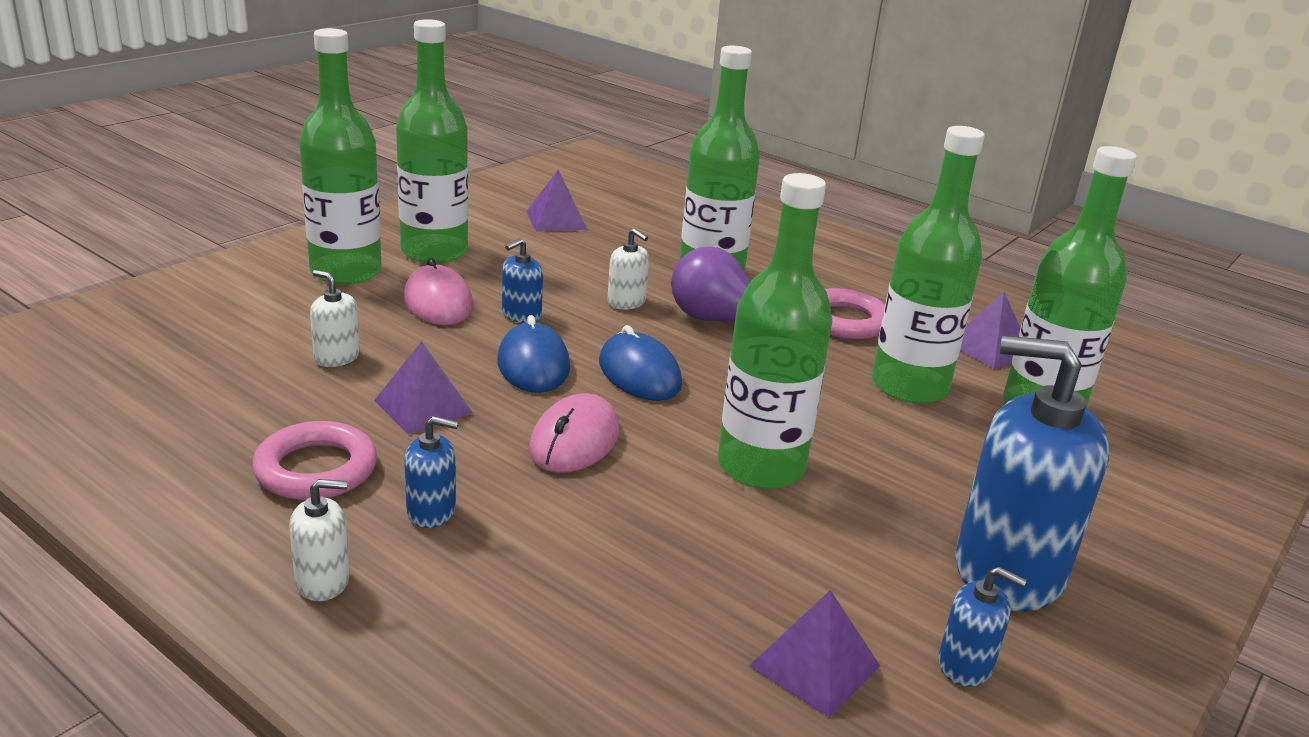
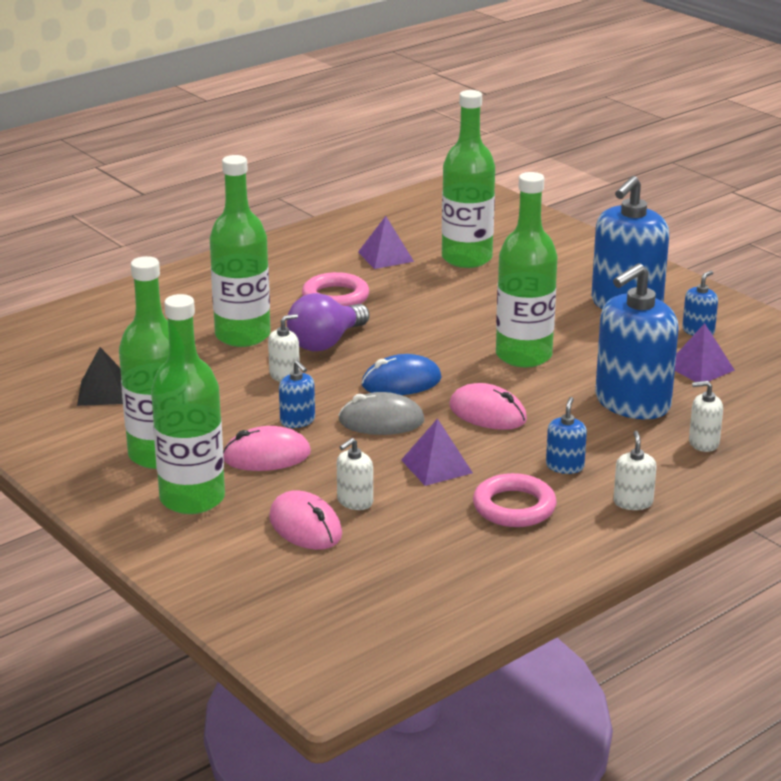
camera: 75 degrees left, 0 degrees up
(283, 331) = (305, 526): none -> pink mouse
(527, 667) = (703, 443): none -> white soap dispenser
(533, 365) = (381, 421): blue mouse -> grey mouse
(556, 220) = (104, 392): purple pyramid -> black pyramid
(649, 579) = (632, 403): none -> blue soap dispenser
(909, 386) = (433, 293): green bottle -> none

